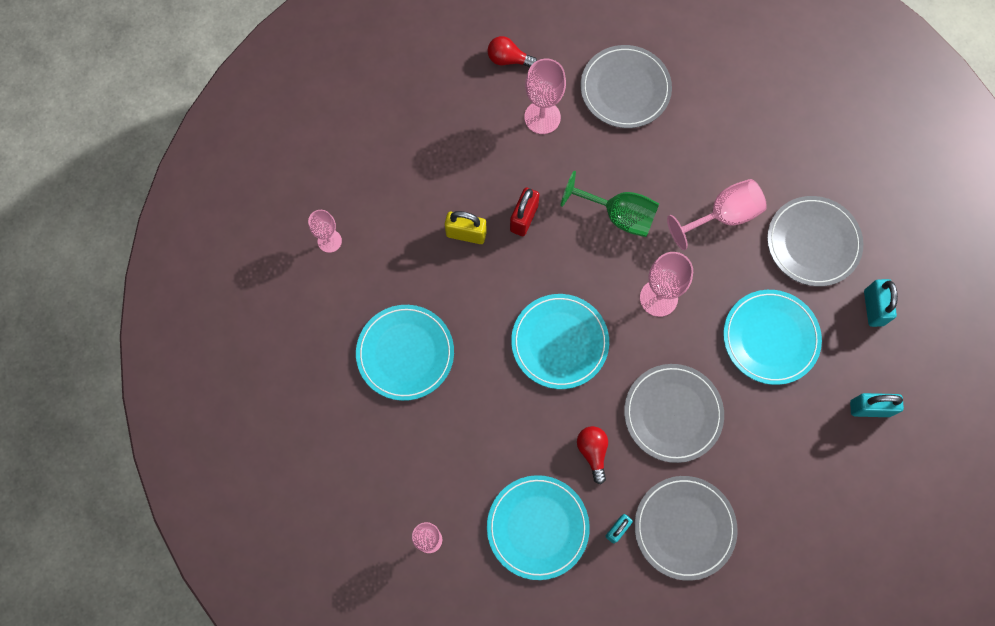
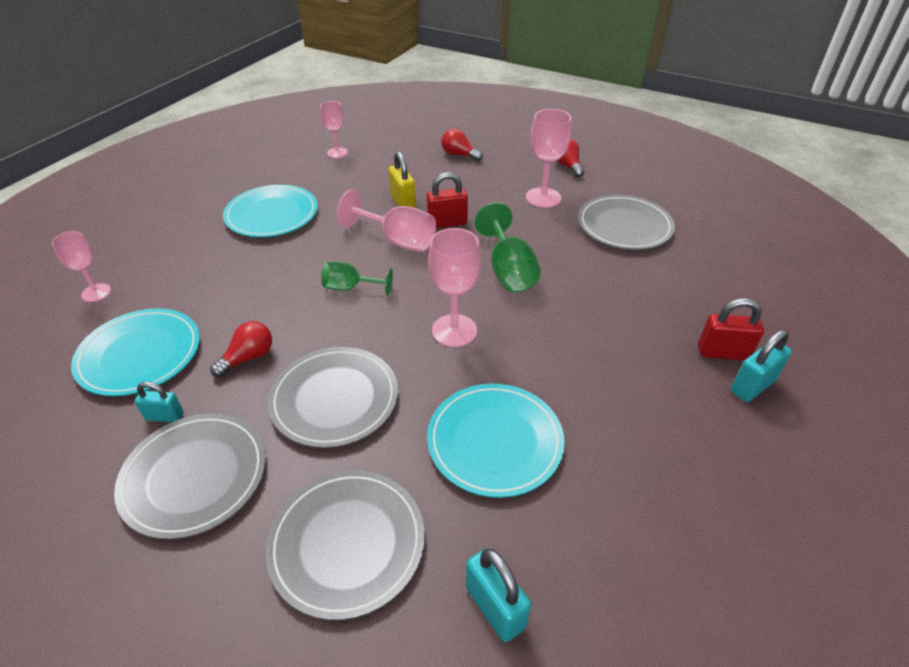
camera: 55 degrees right, 30 degrees down
(419, 135) = (459, 155): none -> red light bulb
(559, 342) = (350, 288): turquoise plate -> green goblet
(723, 216) = (588, 336): pink goblet -> pink goblet (398, 240)
(792, 147) = (723, 353): none -> red padlock
(813, 242) = (645, 423): grey plate -> grey plate (347, 543)
(873, 308) = (635, 530): turquoise padlock -> turquoise padlock (752, 386)

